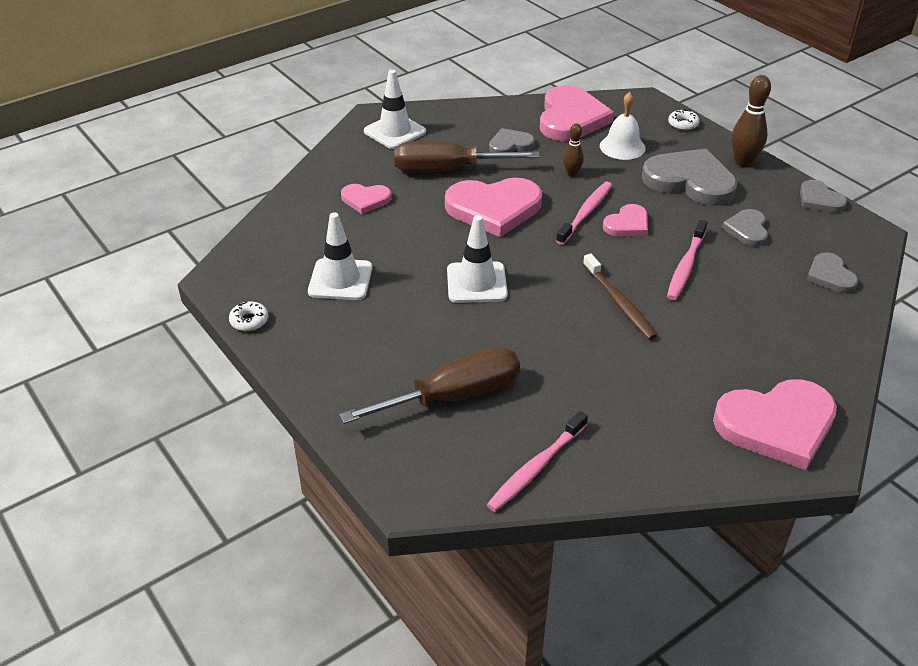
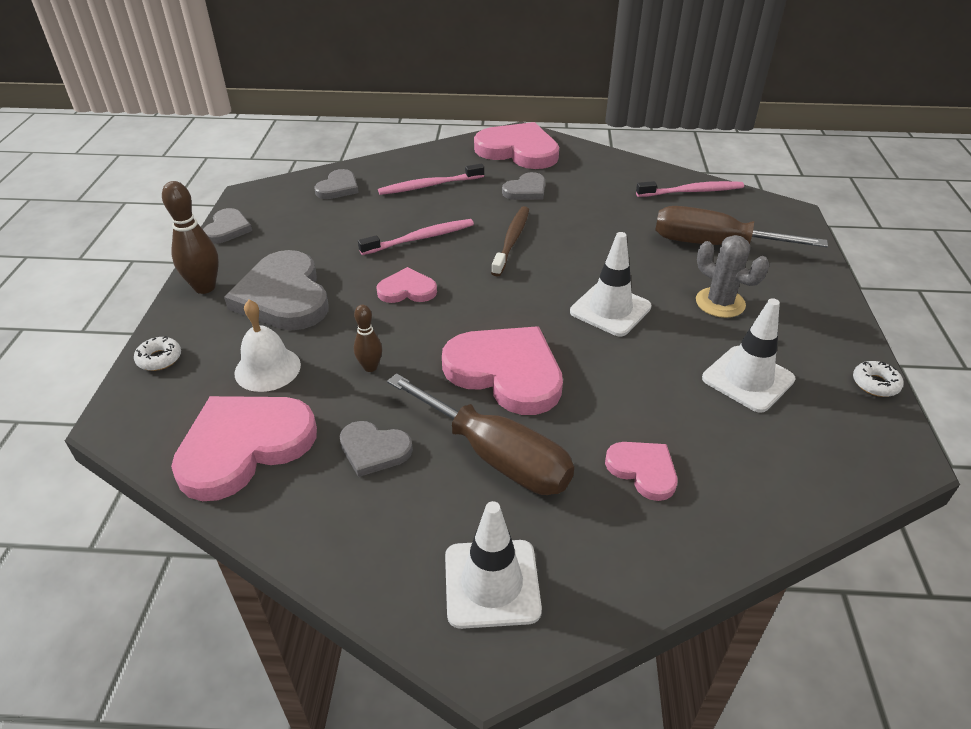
camera: 140 degrees left, 0 degrees up
(401, 332) = (720, 303): none -> grey cactus
(585, 213) = (425, 318): pink toothbrush -> pink toothbrush (429, 185)
(747, 230) = (326, 237): grey heart -> grey heart (526, 190)

